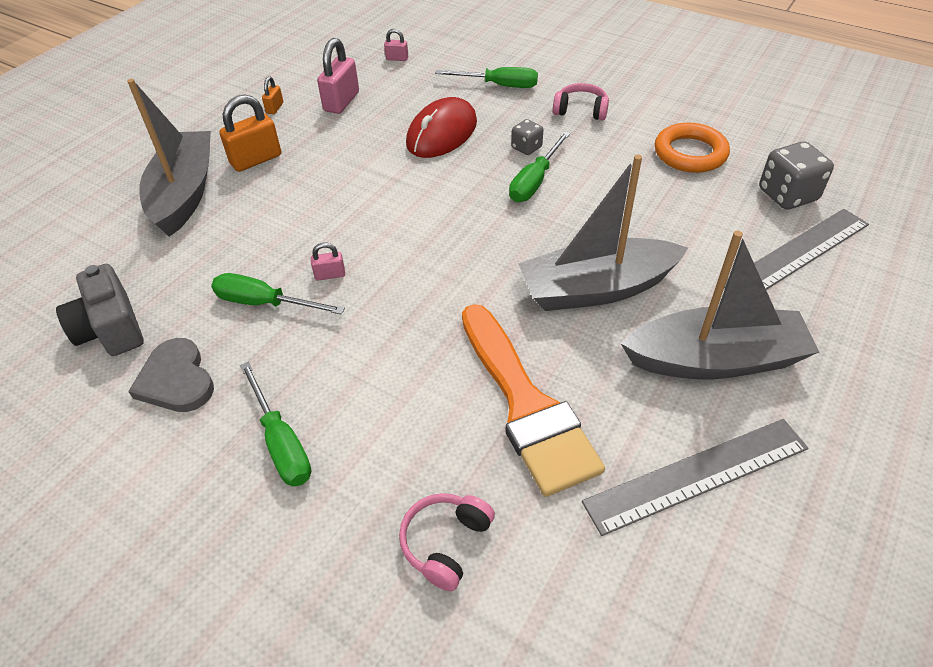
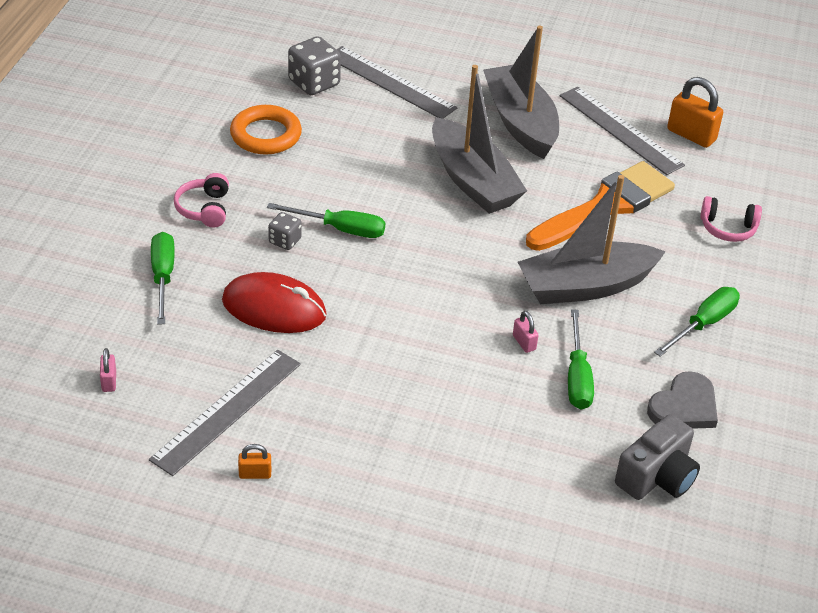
camera: 110 degrees left, 5 degrees down
(184, 193) = (449, 500): grey boat -> grey boat (585, 286)
(256, 159) = (368, 456): orange padlock -> orange padlock (691, 135)
(341, 102) = (227, 411): pink padlock -> grey ruler

